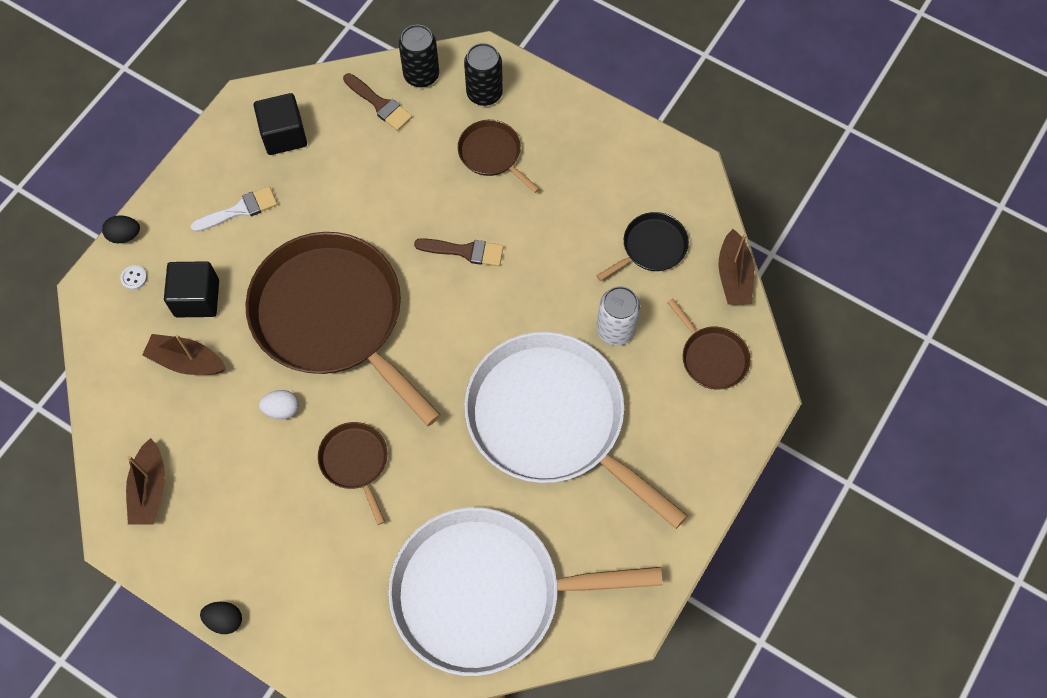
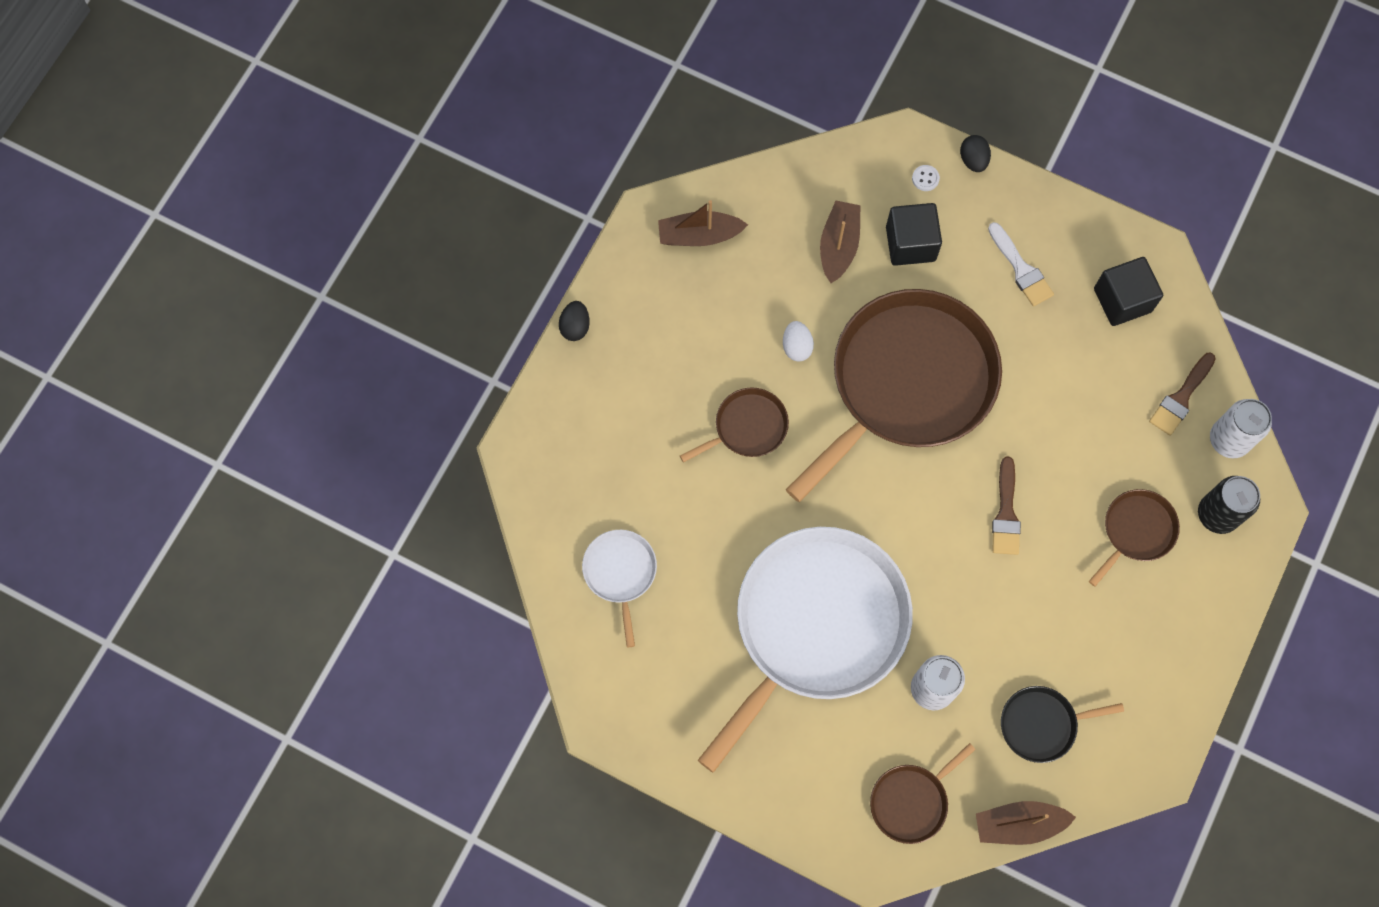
camera: 85 degrees right, 5 degrees up
(421, 75) = (1229, 439): black can -> white can
(485, 593) = (620, 573): white pan -> white pan, size x0.43
(651, 247) = (1042, 724): black pan -> black pan turned 120 degrees clockwise

